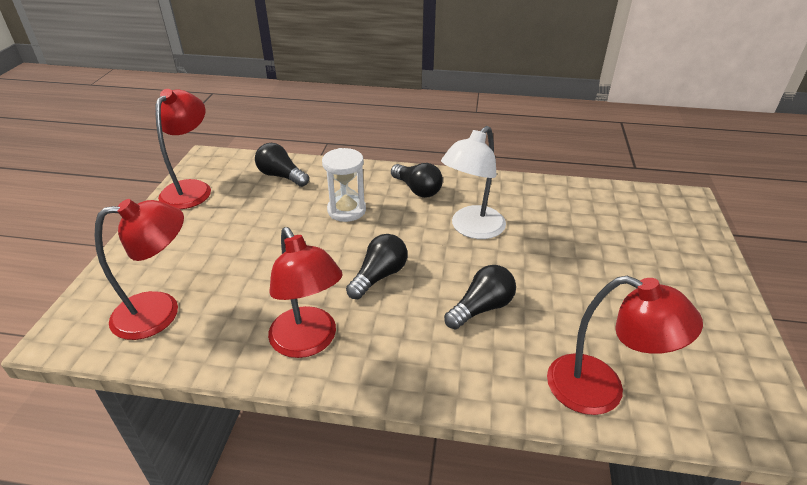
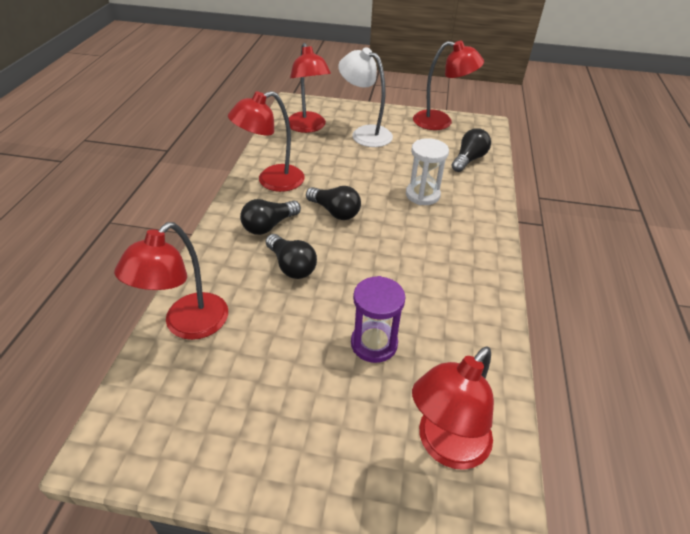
camera: 90 degrees right, 5 degrees up
(417, 190) = (464, 238): black light bulb -> black light bulb (269, 226)
(471, 229) = (401, 271): white lamp -> white lamp (365, 133)
(567, 247) = (374, 343): none -> purple hourglass
(644, 215) = (445, 446): none -> red lamp

